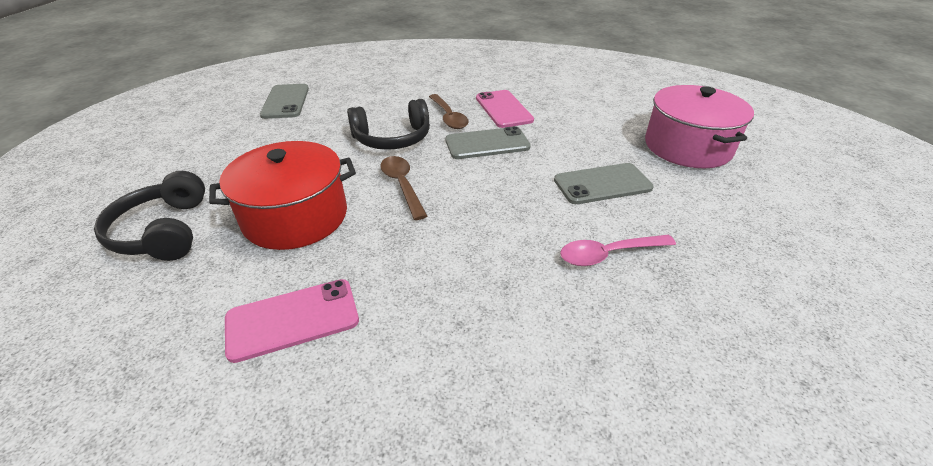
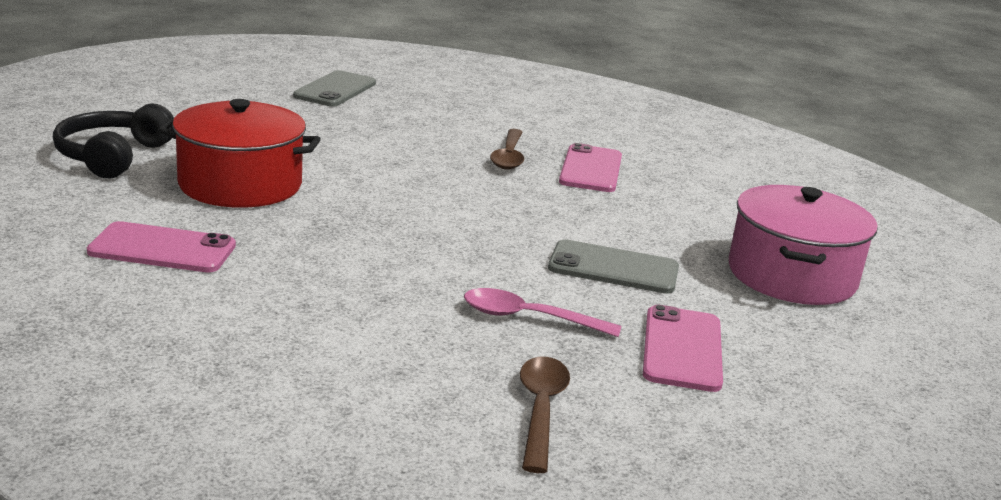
camera: 25 degrees right, 15 degrees down
(392, 138) = (416, 155): black headphones -> none
(402, 185) = (376, 196): brown spoon -> brown spoon (540, 410)
(487, 144) = (522, 193): grey phone -> none
(712, 235) = (682, 349): none -> pink phone

